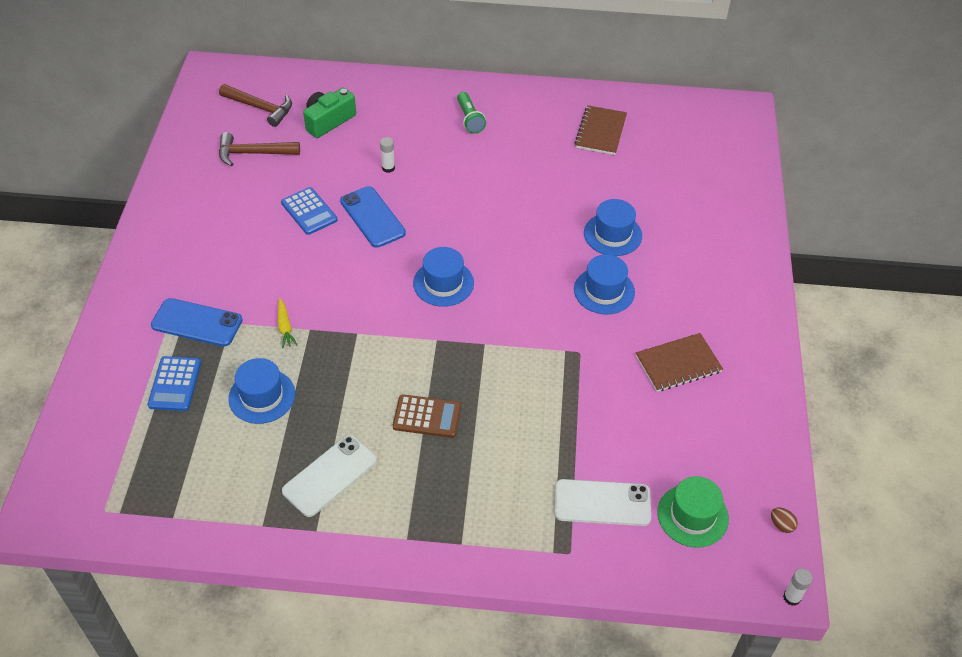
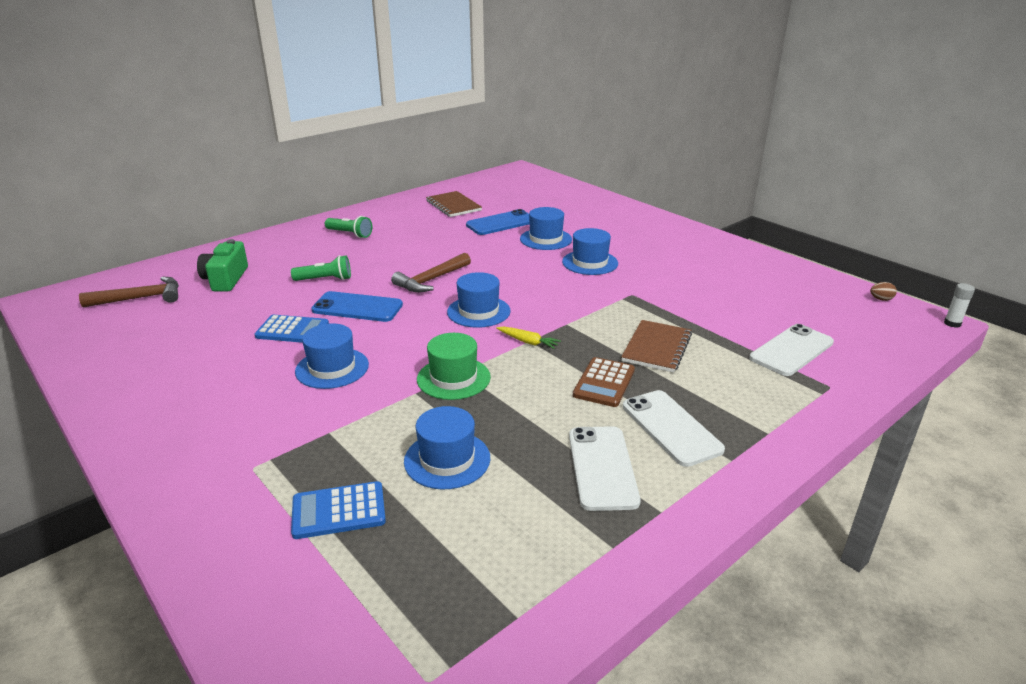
camera: 45 degrees left, 20 degrees down
(175, 384) = (338, 511): blue calculator -> blue calculator turned 120 degrees clockwise
(197, 323) = (290, 453): blue phone -> blue phone (501, 223)
(253, 153) = (176, 324): brown hammer -> brown hammer (431, 280)
(285, 327) = (390, 404): yellow carrot -> yellow carrot (528, 342)
(291, 268) = (332, 368): none -> blue hat
(388, 168) = (325, 279): white glue stick -> green flashlight
(411, 486) = (671, 427): none -> white phone
(427, 417) = (604, 383): brown calculator -> brown calculator turned 150 degrees clockwise
(678, 364) = (693, 269): brown notebook -> brown notebook (656, 348)
(692, 515) = (841, 323): green hat -> green hat (453, 378)

